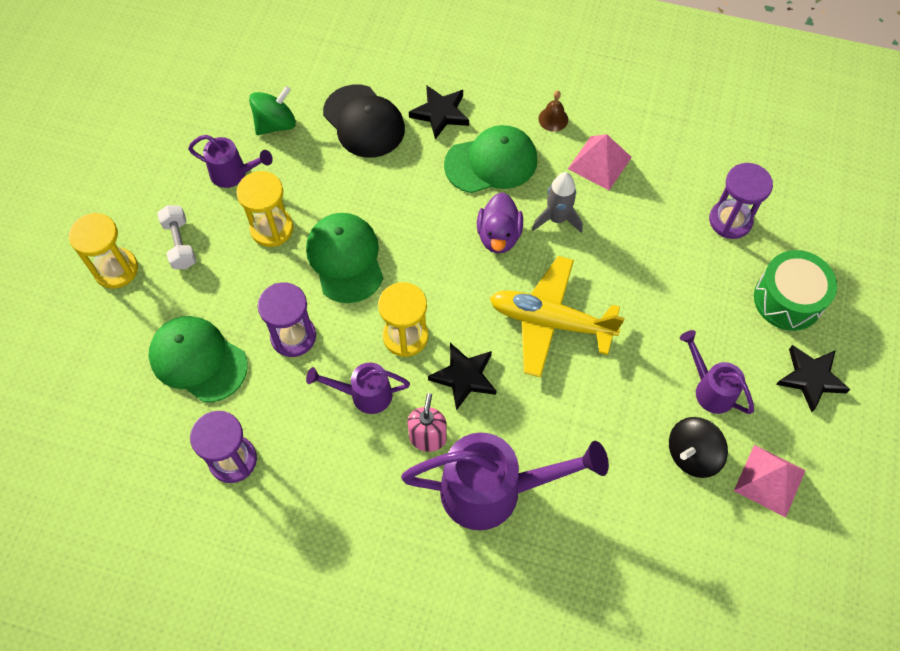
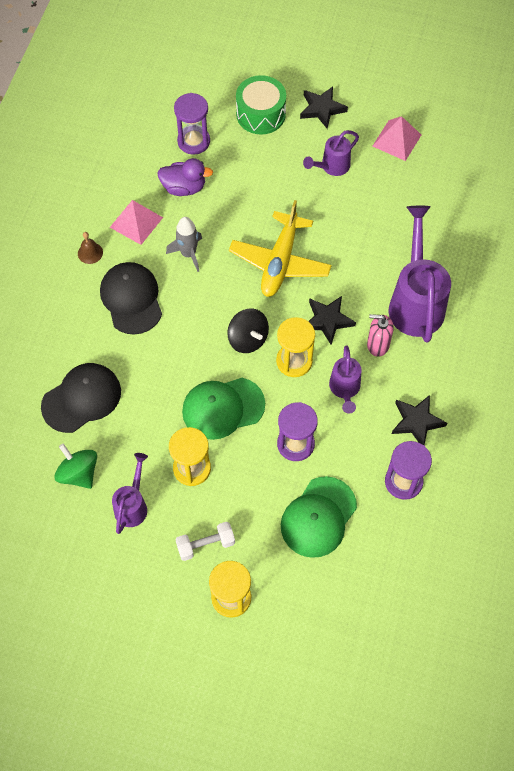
camera: 90 degrees left, 0 degrees up
(440, 113) = (77, 337): black star -> black star (416, 421)
(491, 162) = (131, 299): green cap -> black cap
(499, 236) = (203, 295): purple duck -> purple duck (184, 187)
(692, 454) = (381, 181): black spinning top -> black spinning top (248, 339)

